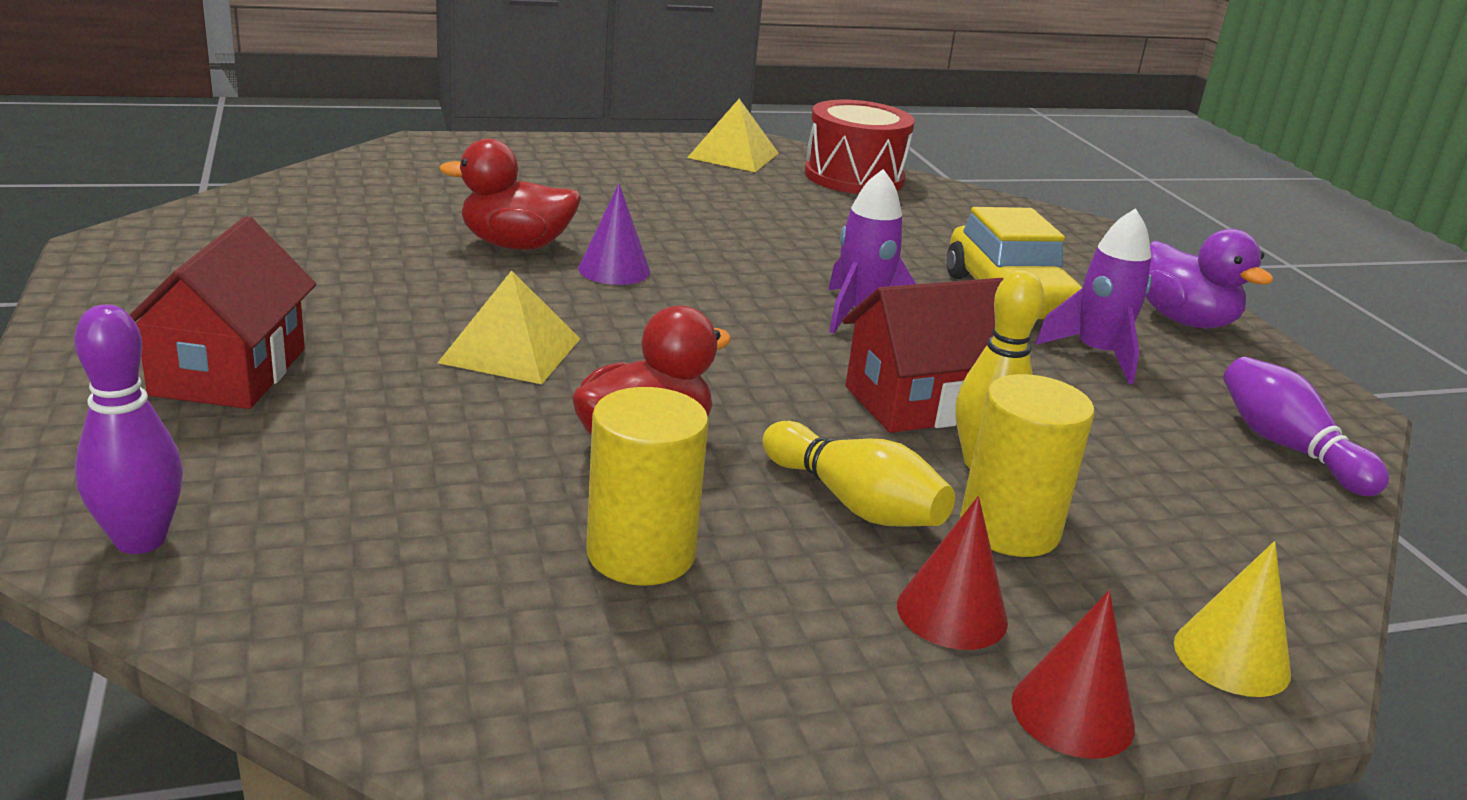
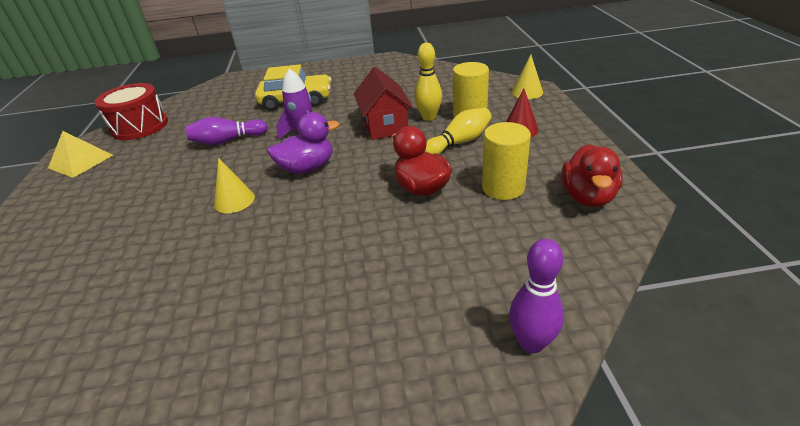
camera: 75 degrees left, 10 degrees up
(229, 372) = (343, 345): red house -> none
(510, 350) = (327, 231): yellow pyramid -> none
(516, 245) = (185, 238): red duck -> red duck (587, 197)
(614, 270) = (234, 200): purple cone -> yellow cone
(1072, 713) = (561, 116): red cone -> none
(1097, 355) = (348, 89): purple rocket -> none
(1184, 320) = (323, 72): purple duck -> purple duck (307, 168)
(1288, 448) = (414, 69): purple bowling pin -> purple bowling pin (227, 141)

